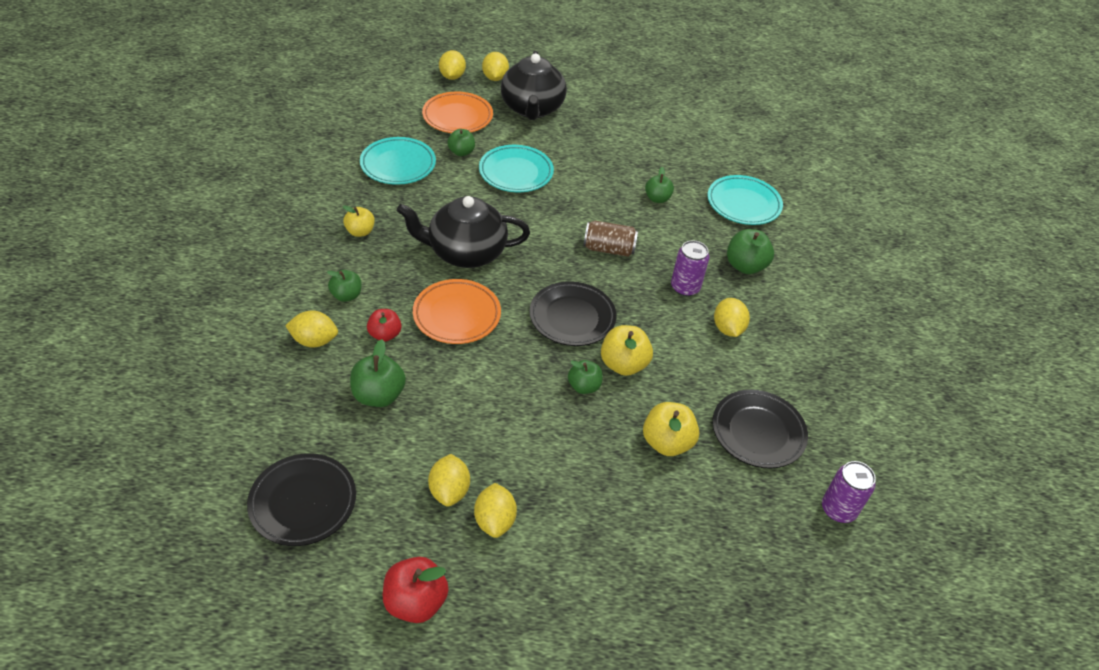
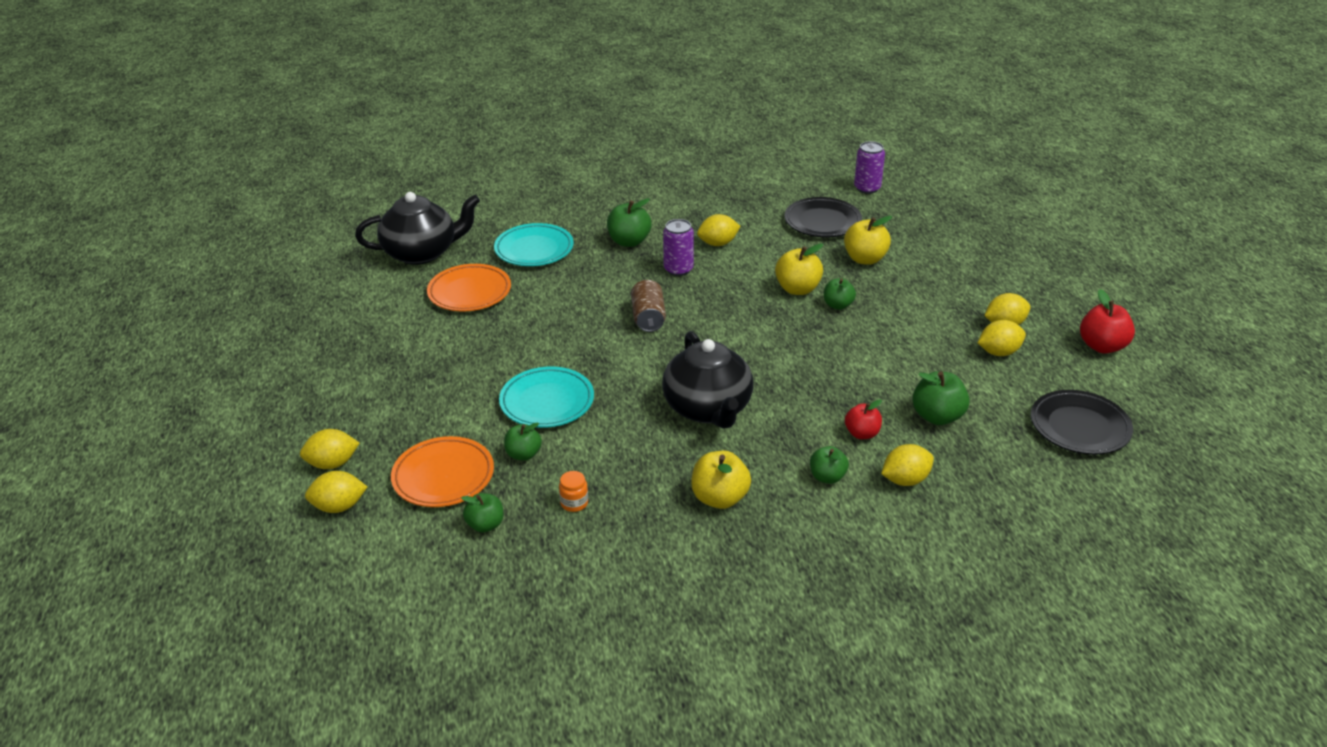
camera: 100 degrees left, 10 degrees down
(314, 341) = (905, 480): yellow lemon -> yellow lemon turned 75 degrees clockwise
(360, 232) = (720, 498): yellow apple -> yellow apple, size x1.51
(398, 165) = (574, 503): turquoise plate -> orange jar
(457, 315) = (803, 393): orange plate -> orange plate (469, 292)
(532, 109) = (403, 415): black teapot -> black teapot (422, 253)
(572, 317) = (759, 324): black plate -> none
(657, 198) = (550, 299): green apple -> green apple (485, 525)

